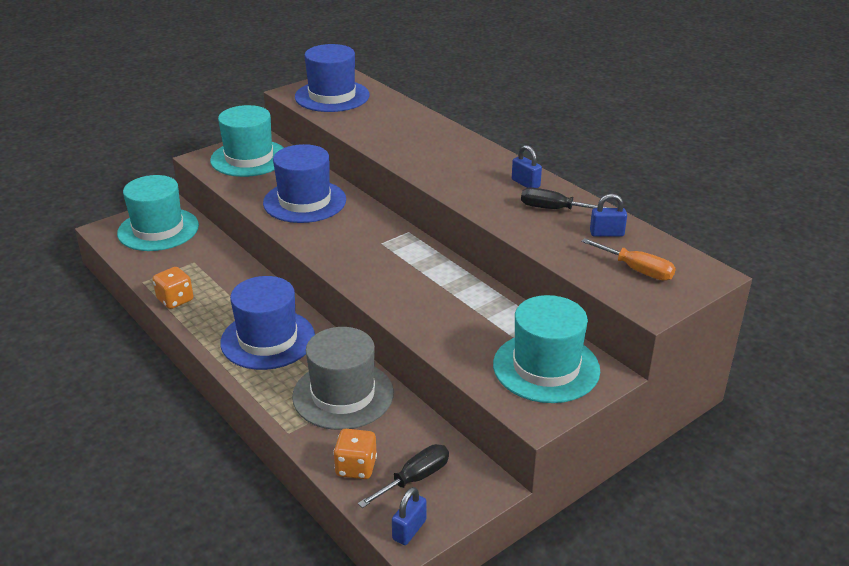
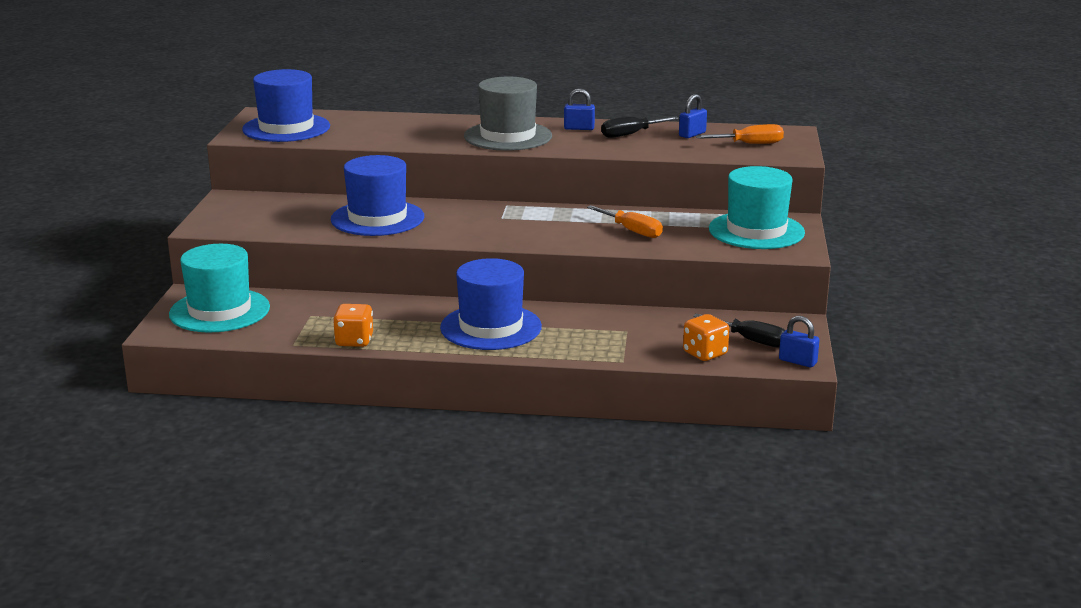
camera: 45 degrees left, 10 degrees down
(249, 158) = (252, 212): turquoise hat -> none
(343, 395) = (615, 328): grey hat -> grey hat (508, 136)
(409, 530) = (797, 361): blue padlock -> blue padlock turned 45 degrees counterclockwise
(415, 478) = (751, 340): black screwdriver -> black screwdriver turned 120 degrees clockwise
(445, 309) = (632, 231): none -> orange screwdriver

